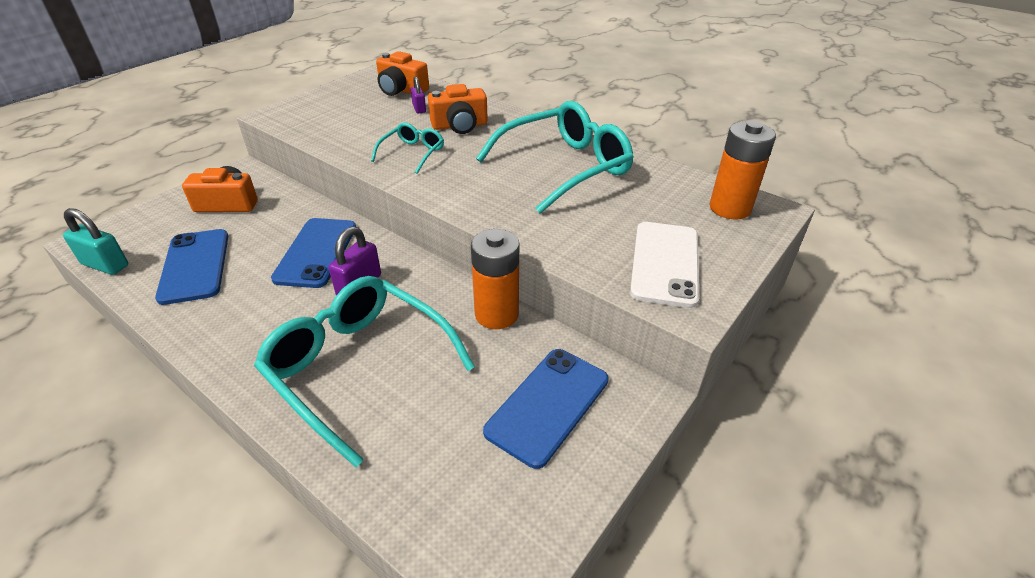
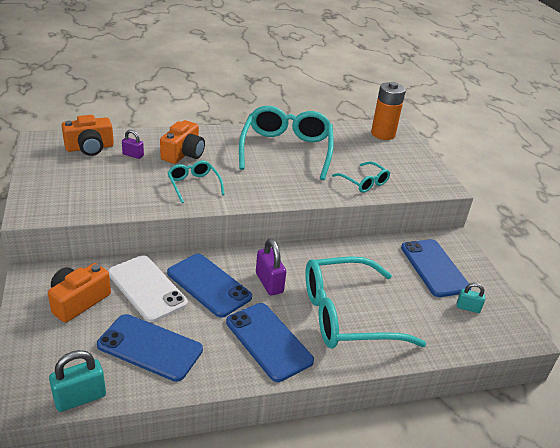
camera: 55 degrees left, 5 degrees down
(260, 330) = (268, 341): none -> blue phone
(494, 482) = (468, 308): none -> turquoise padlock
(496, 314) = (353, 248): orange battery -> none
(584, 242) = (364, 182): none -> turquoise glasses
(665, 263) = (405, 173): white phone -> white phone (147, 288)

